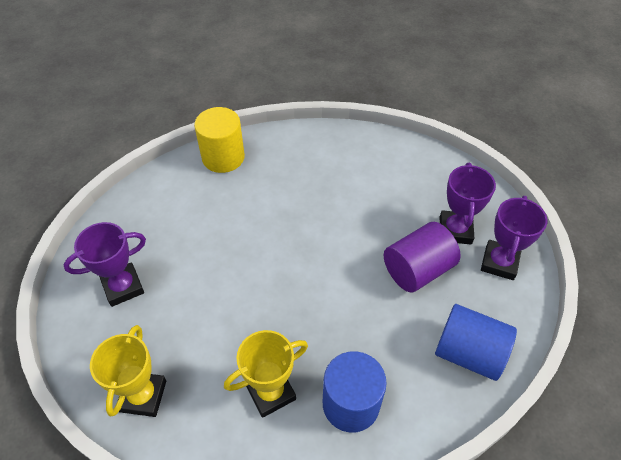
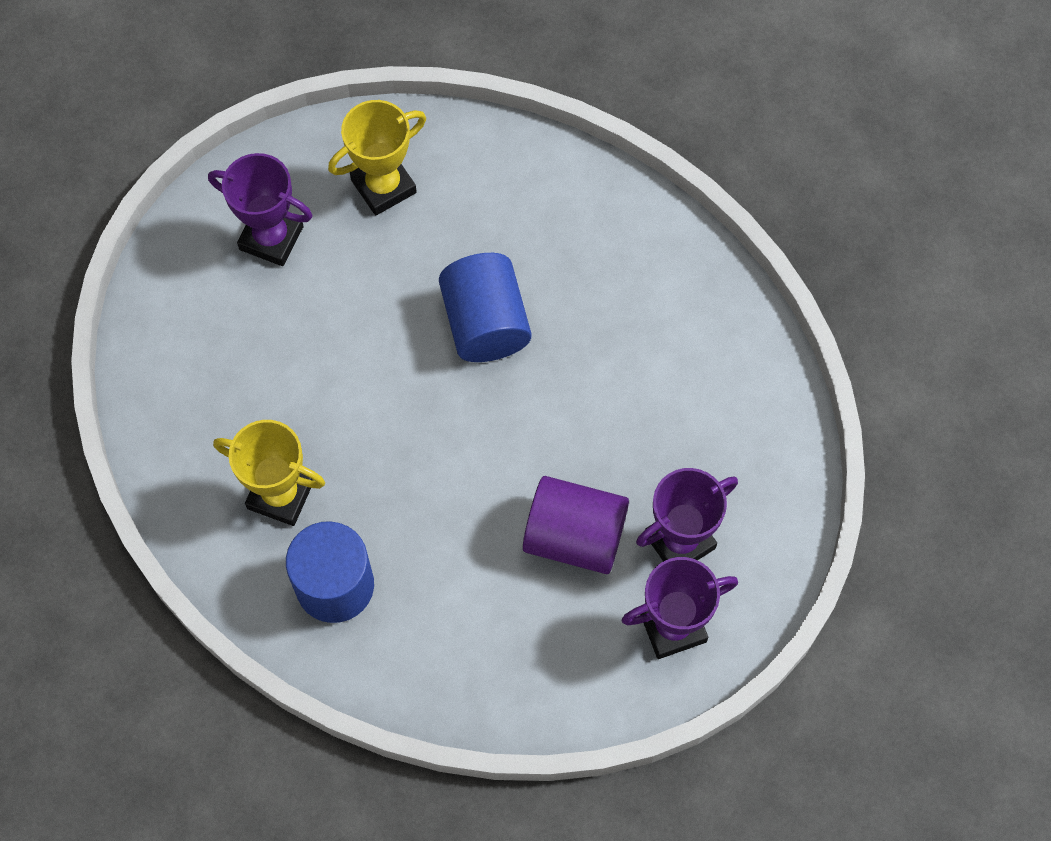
camera: 50 degrees right, 15 degrees up
(143, 396) = (173, 374): yellow trophy -> yellow trophy (383, 186)
(223, 157) = (547, 175): yellow cylinder -> none
(468, 353) = (504, 669): blue cylinder -> blue cylinder (485, 323)

